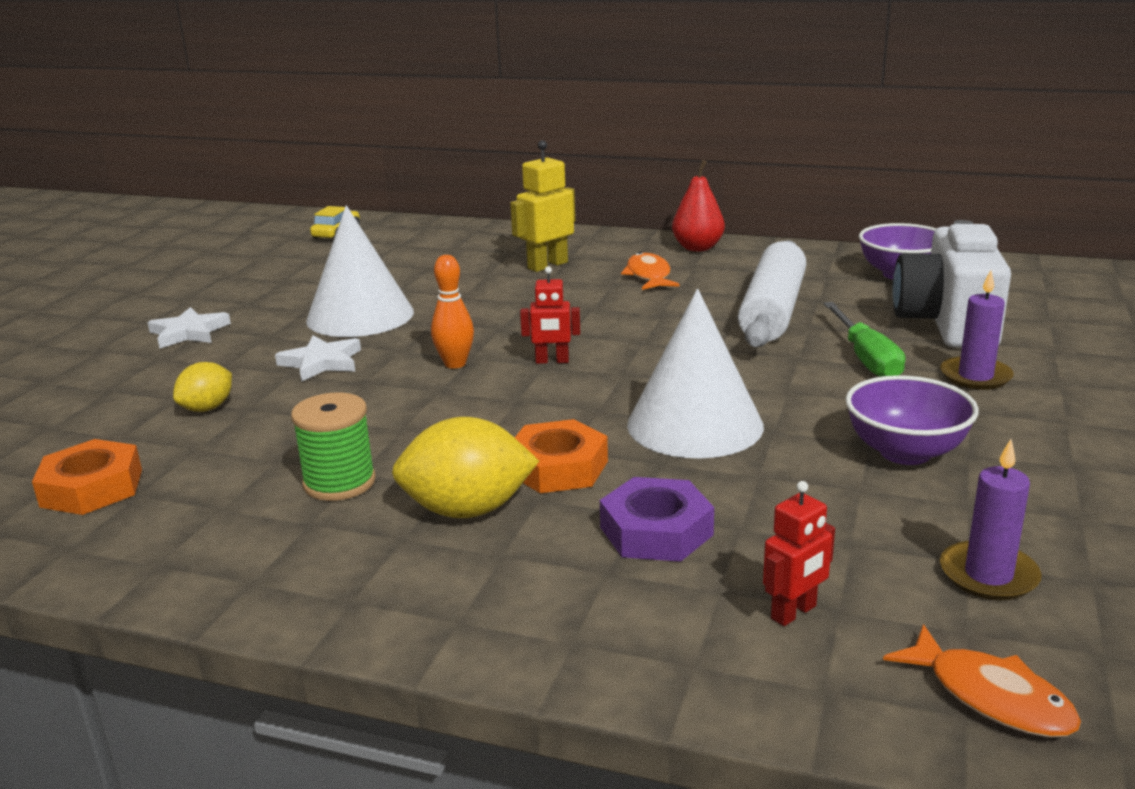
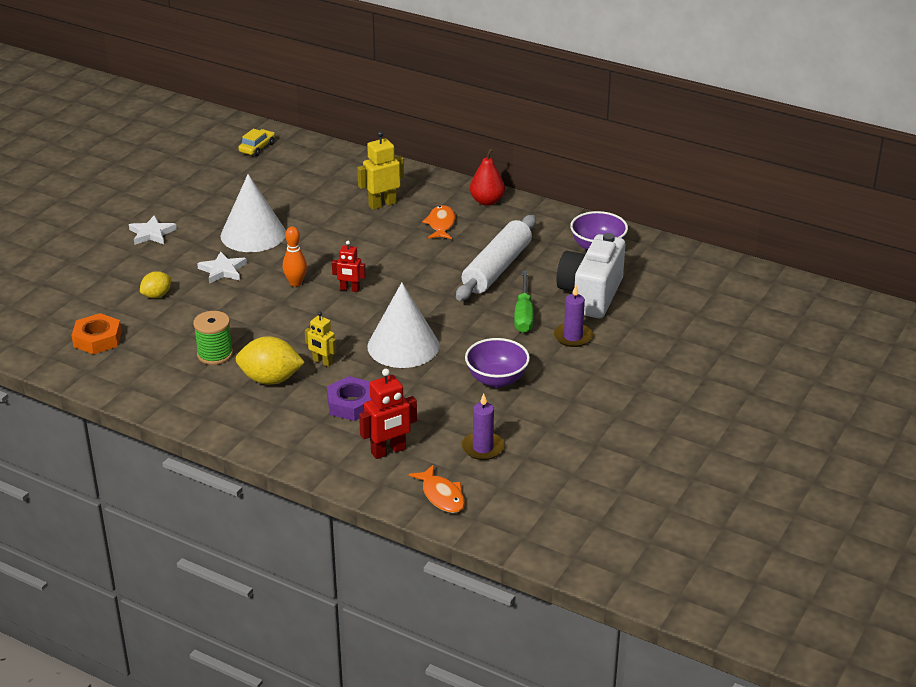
camera: 10 degrees right, 10 degrees up
(558, 467) = (322, 362): orange nut -> yellow robot
(794, 612) = (388, 451): red robot -> red robot, size x1.56

